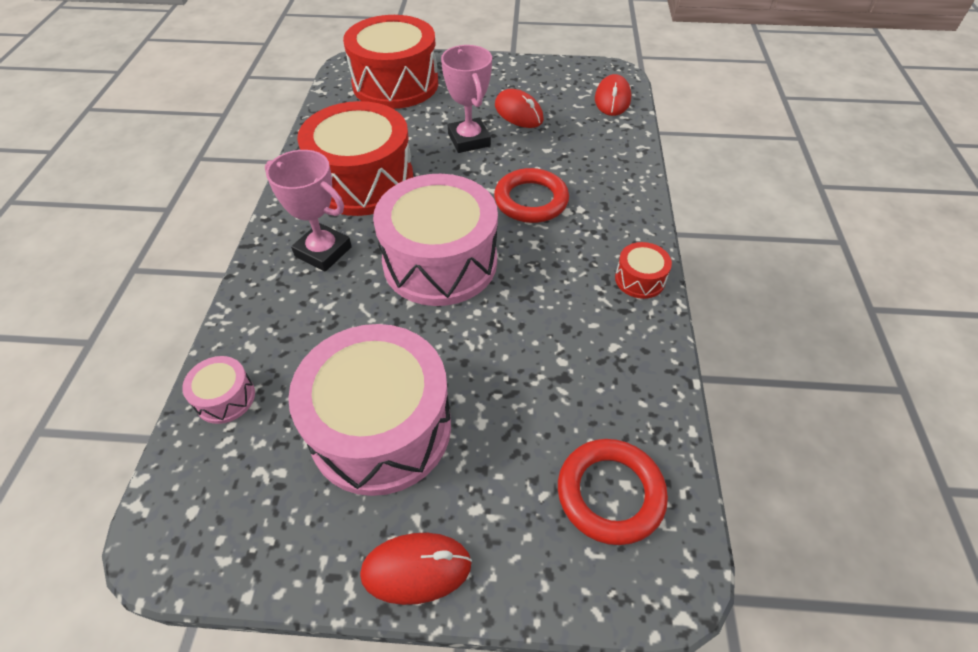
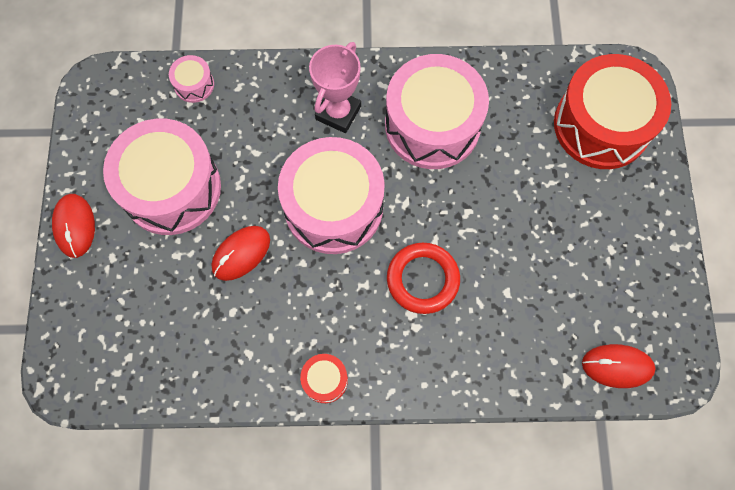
camera: 85 degrees right, 20 degrees up
(363, 181) = (432, 125): red drum -> pink drum
(469, 140) = (511, 212): pink trophy -> none
(518, 113) = (569, 259): red mouse -> red mouse (241, 254)
(610, 493) = (121, 346): red ring -> none

